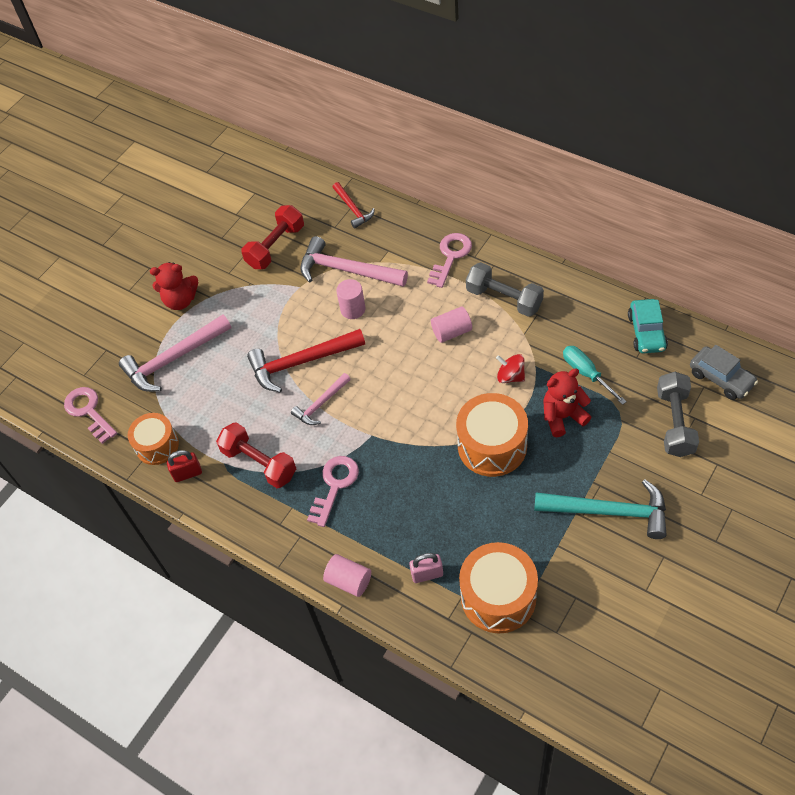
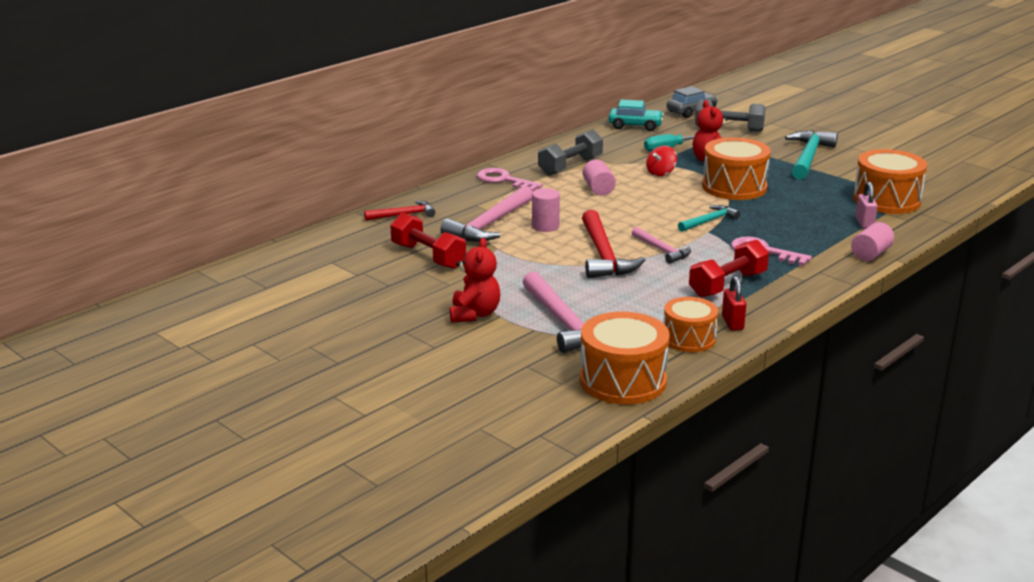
camera: 85 degrees left, 30 degrees down
(88, 411) = (623, 381): pink key -> orange drum
(396, 433) = (709, 221): none -> turquoise hammer

